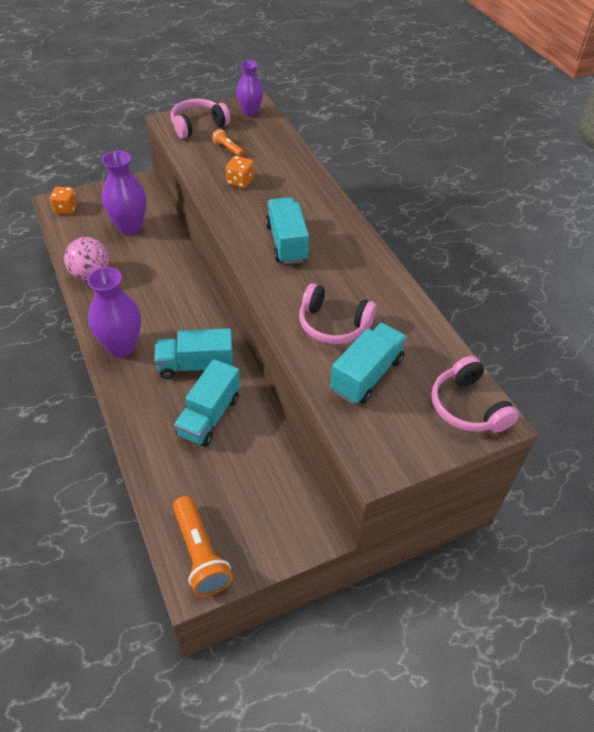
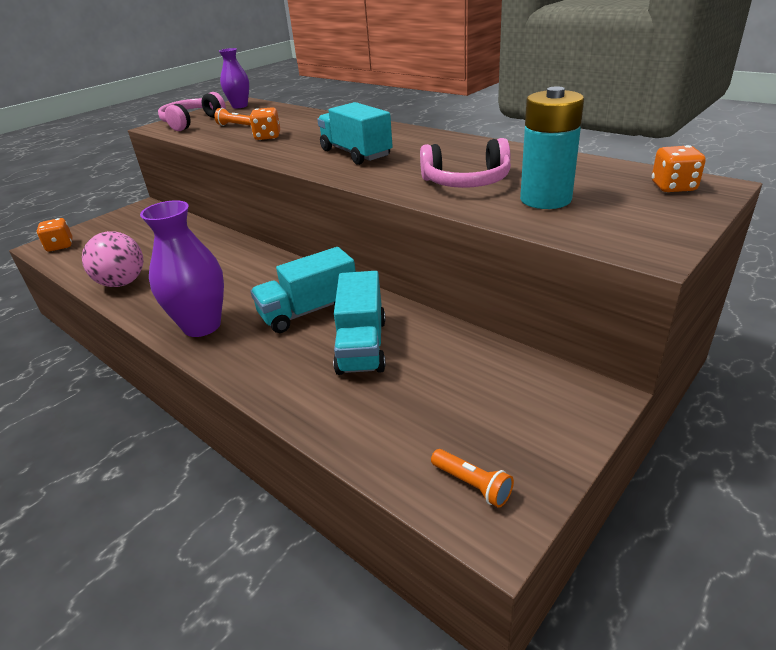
camera: 20 degrees left, 15 degrees down
(129, 227) = (148, 237): purple vase -> none
(200, 553) = (472, 484): orange flashlight -> orange flashlight, size x0.52
(367, 375) = (545, 199): turquoise truck -> turquoise battery
(468, 407) = (673, 187): pink headphones -> orange dice

